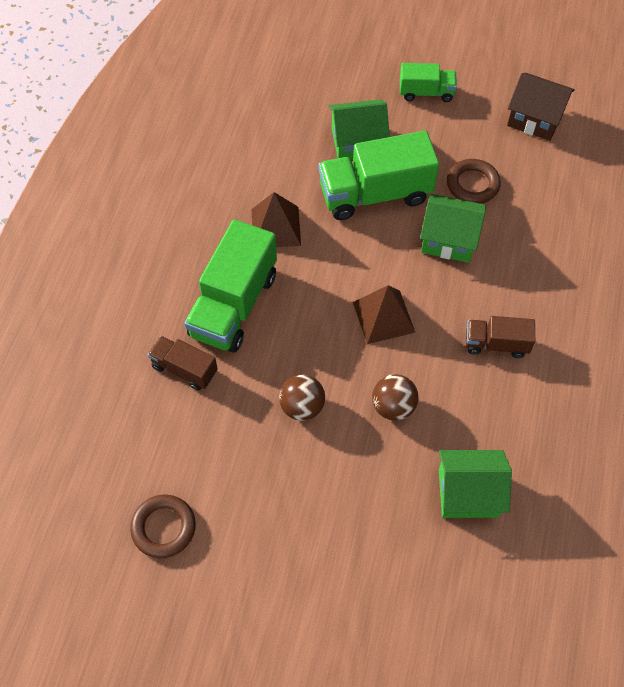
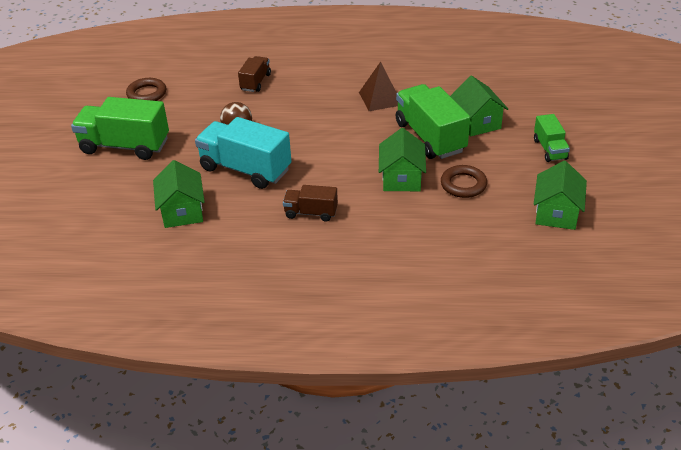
camera: 80 degrees right, 20 degrees down
(234, 305) = (309, 92): green truck -> green truck (125, 146)
(383, 317) = (319, 155): brown pyramid -> none
(393, 406) = (245, 169): brown ball -> turquoise truck
(496, 344) = (311, 213): brown truck -> brown truck turned 75 degrees counterclockwise
(535, 119) = (556, 213): brown house -> green house

